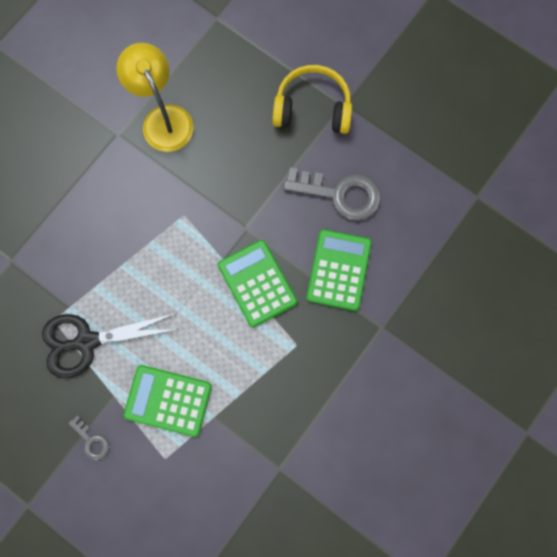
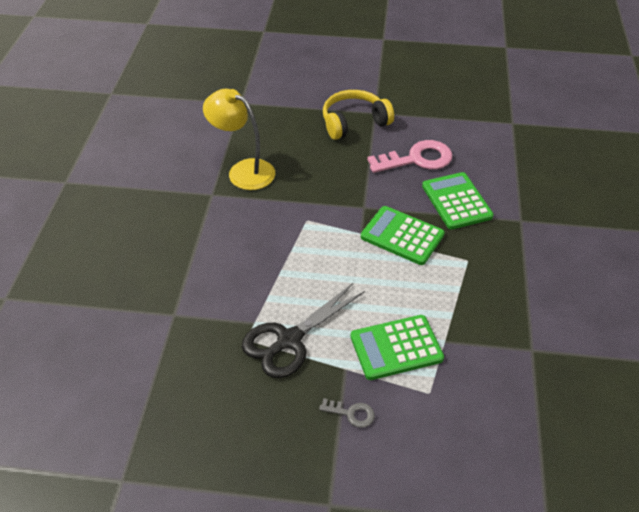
camera: 30 degrees left, 30 degrees down
(340, 194) = (417, 159): grey key -> pink key

